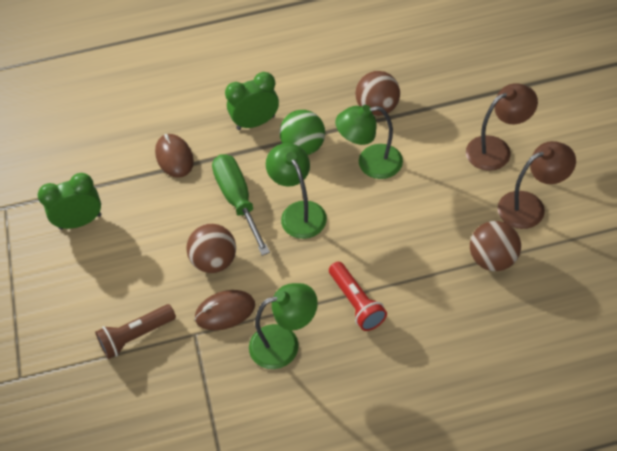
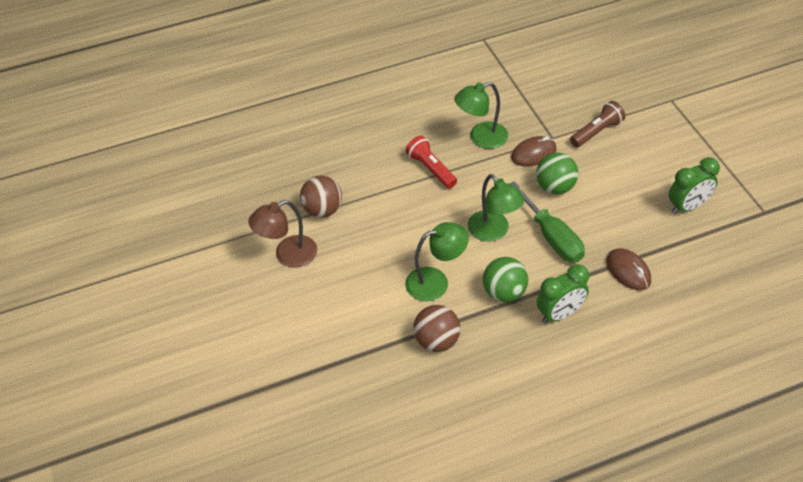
camera: 170 degrees right, 5 degrees down
(214, 261) = (555, 187): brown ball -> green ball
(496, 149) = (315, 306): brown lamp -> none

